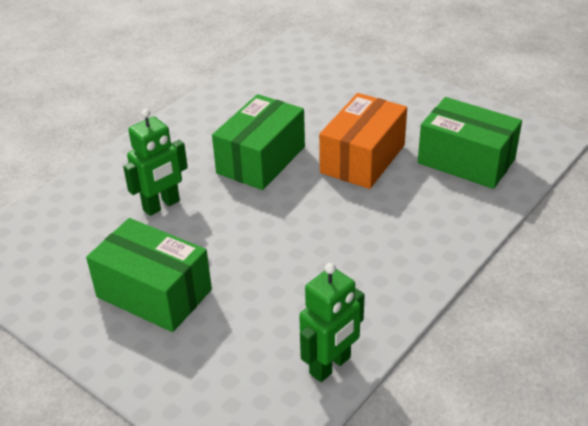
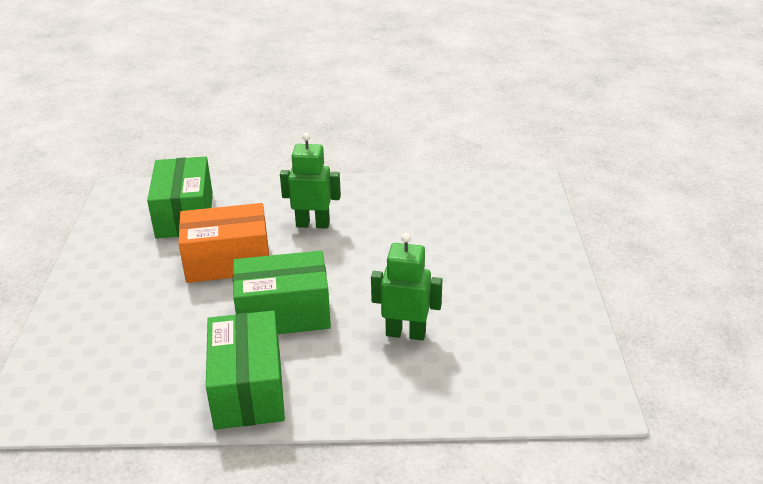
camera: 130 degrees left, 5 degrees down
(154, 293) = (491, 277): green box -> green box (248, 389)
(330, 366) = (449, 187): green robot -> green robot (313, 224)

